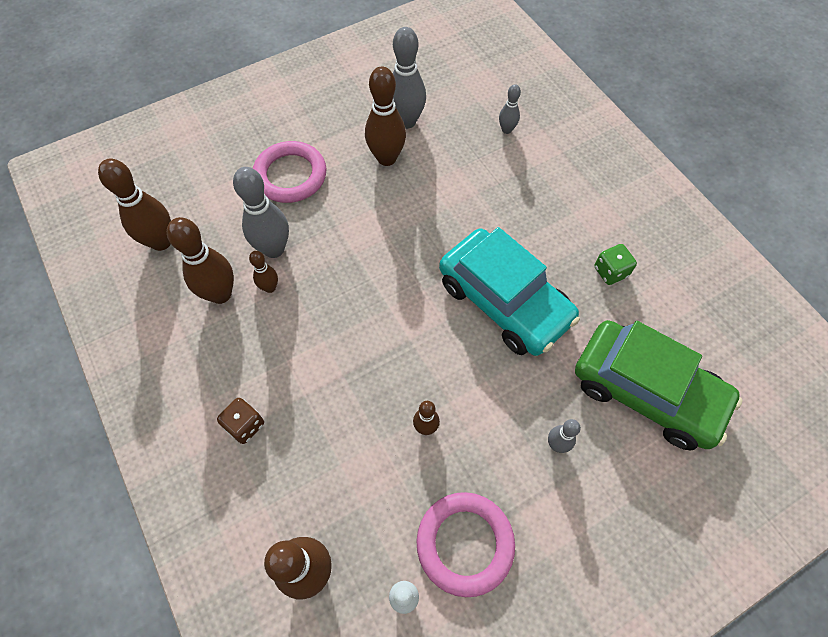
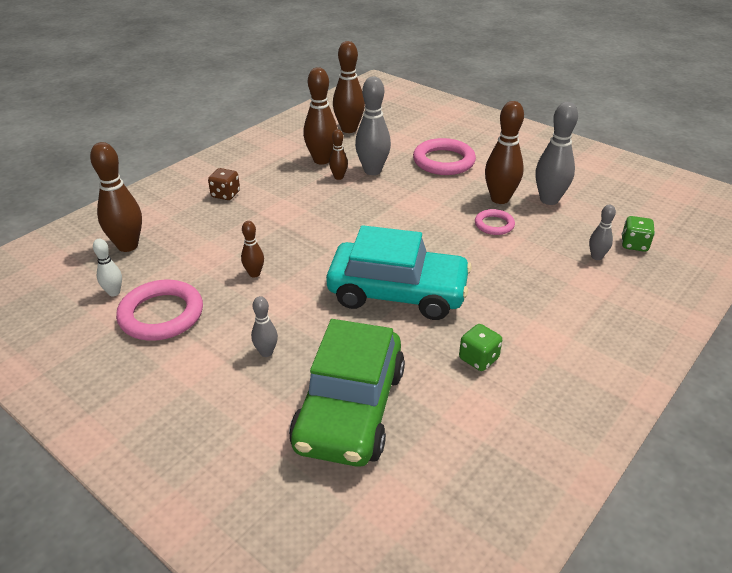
camera: 70 degrees right, 25 degrees down
(428, 181) = (494, 225): none -> pink ring
(499, 96) = (634, 244): none -> green dice
(504, 301) = (397, 293): turquoise car -> turquoise car turned 105 degrees counterclockwise

